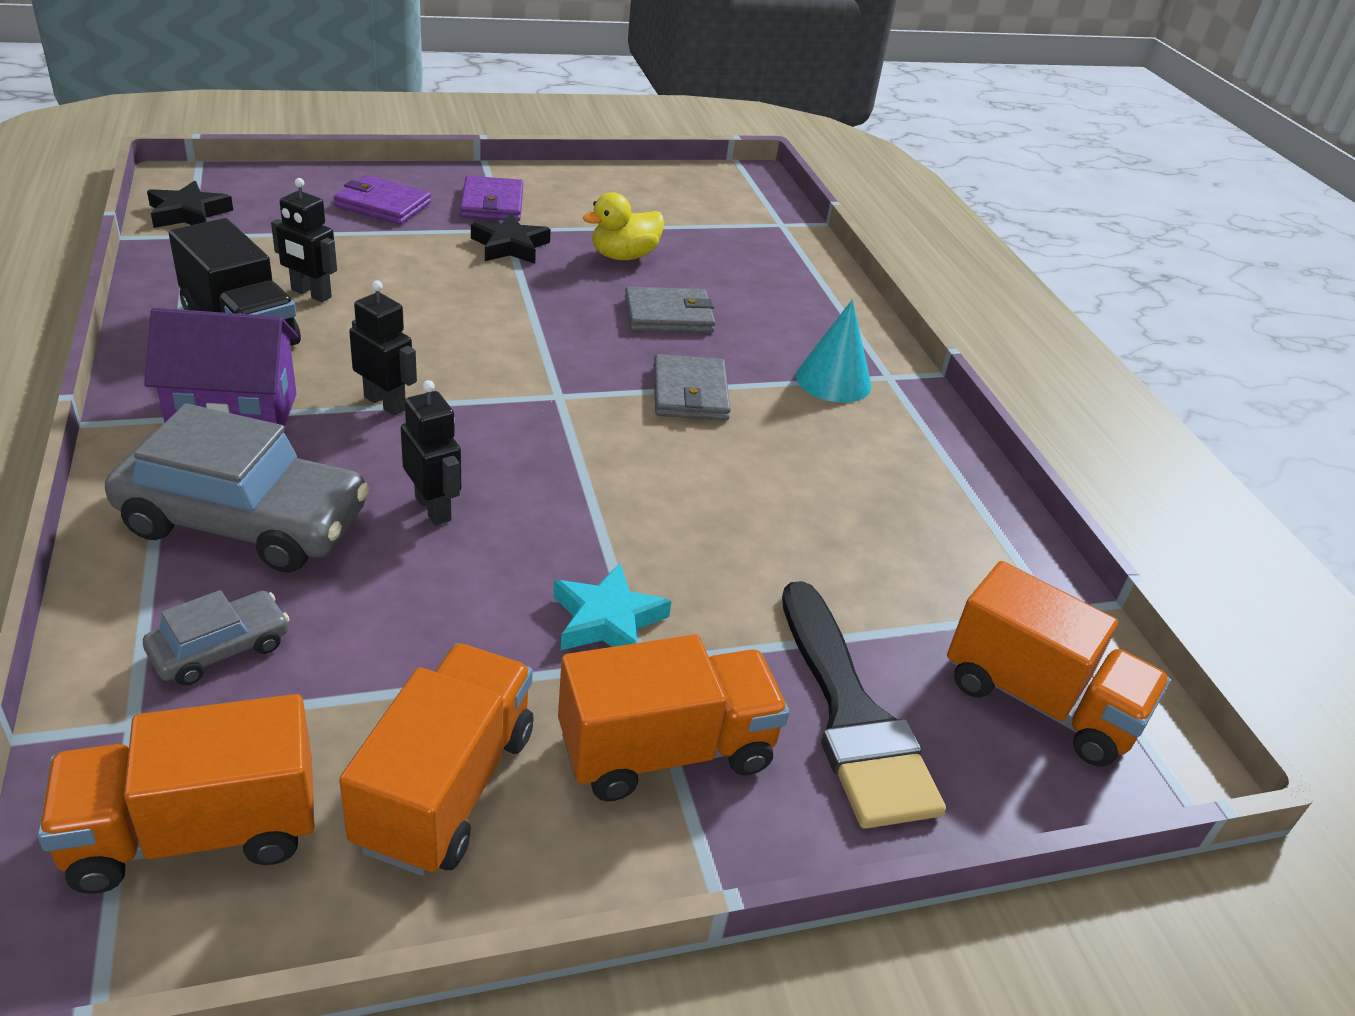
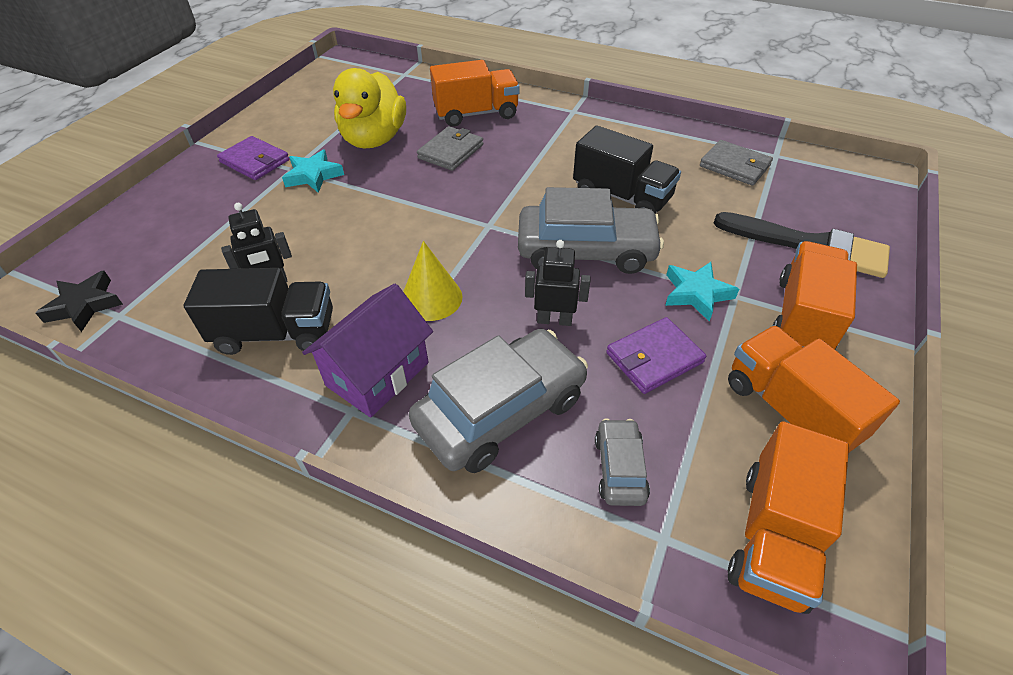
camera: 45 degrees left, 10 degrees up
(383, 205) = (197, 206): purple wallet -> purple wallet (654, 358)
(385, 403) = (431, 298): black robot -> yellow cone
(510, 246) = (313, 175): black star -> turquoise star
(593, 490) = (586, 250): none -> grey car
(624, 256) = (374, 139): yellow duck -> yellow duck, size x1.67
(690, 393) = (530, 178): grey wallet -> grey wallet (735, 166)
(745, 483) = (622, 196): none -> black truck
(833, 380) = (561, 128): turquoise cone -> none
(1039, 701) = (829, 189): orange truck -> orange truck (476, 114)

